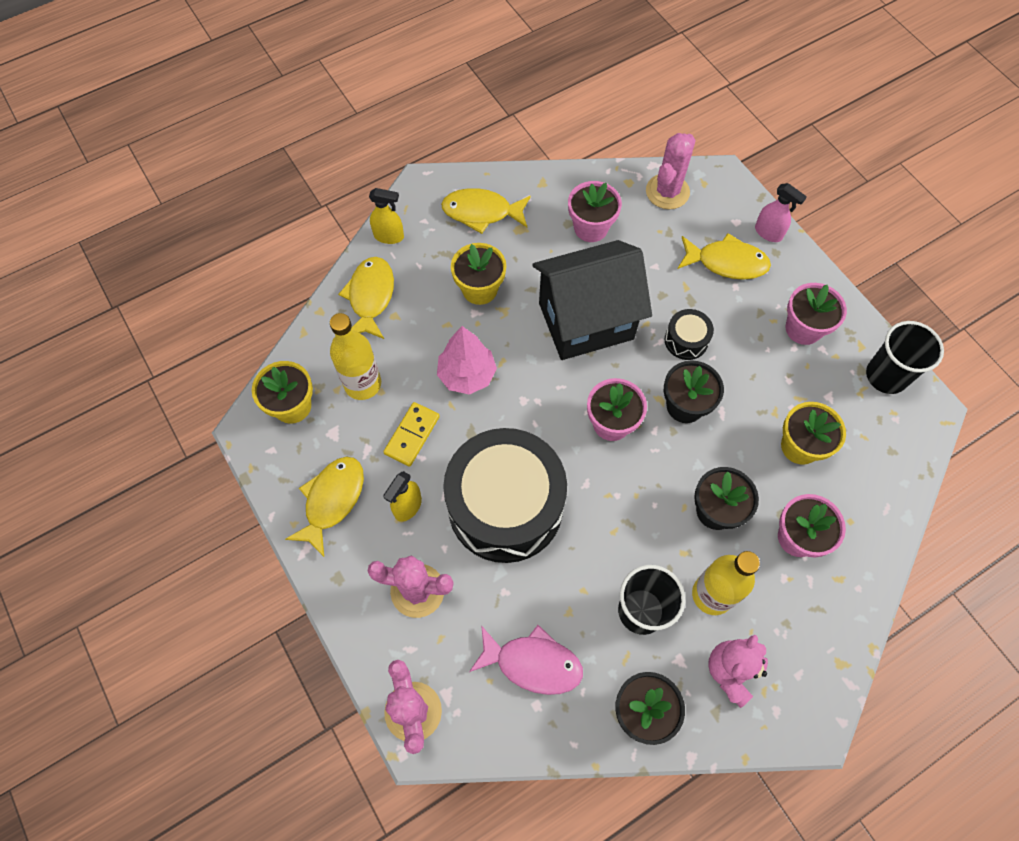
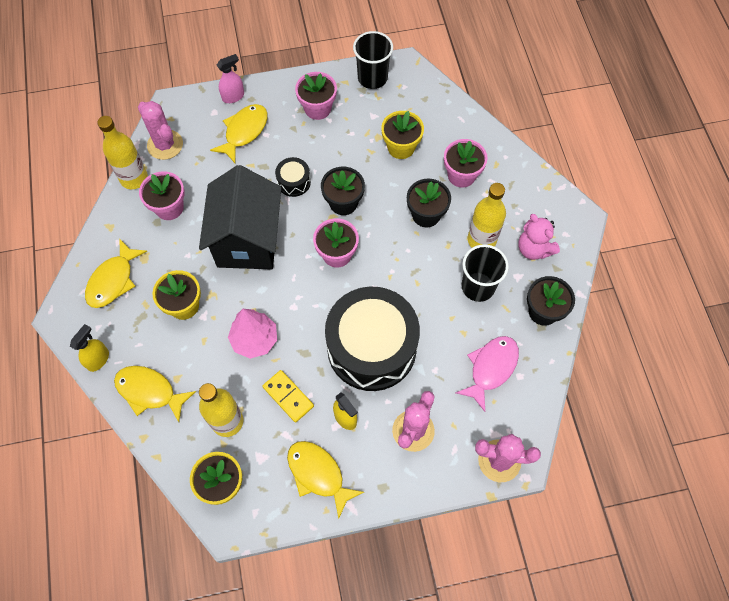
camera: 70 degrees left, 0 degrees up
(610, 180) = (134, 178): none -> yellow bottle

